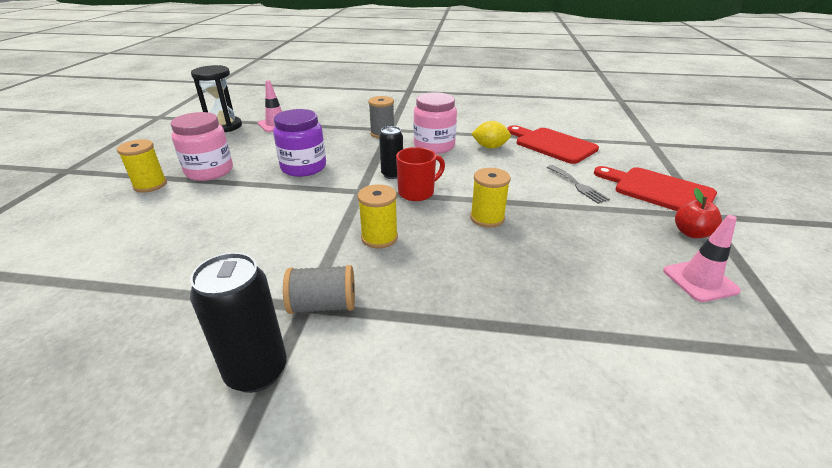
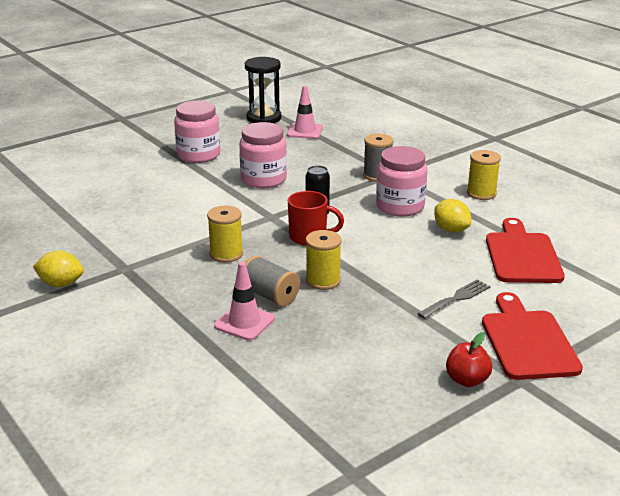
camera: 45 degrees right, 5 degrees down
(150, 185) = (151, 150): yellow spool -> yellow spool (481, 193)
(257, 371) = (61, 284): black can -> yellow lemon
(303, 167) = (263, 179): purple jar -> pink jar
(323, 305) = (133, 273): grey spool -> grey spool (270, 295)
(578, 185) = (456, 298): grey fork -> grey fork turned 150 degrees counterclockwise
(700, 280) = (387, 402): pink traffic cone -> pink traffic cone (244, 322)

